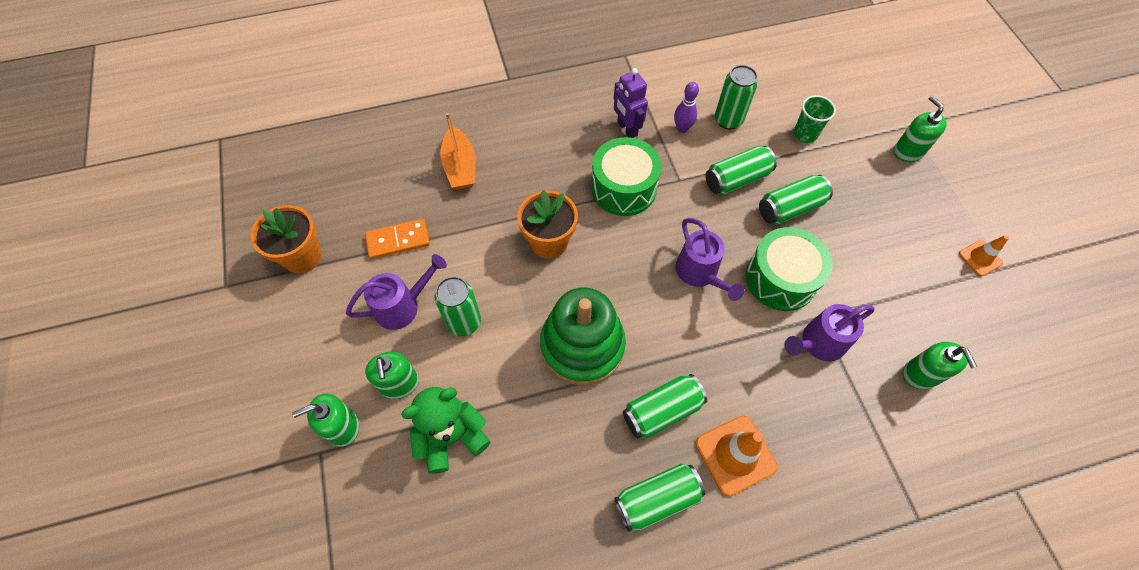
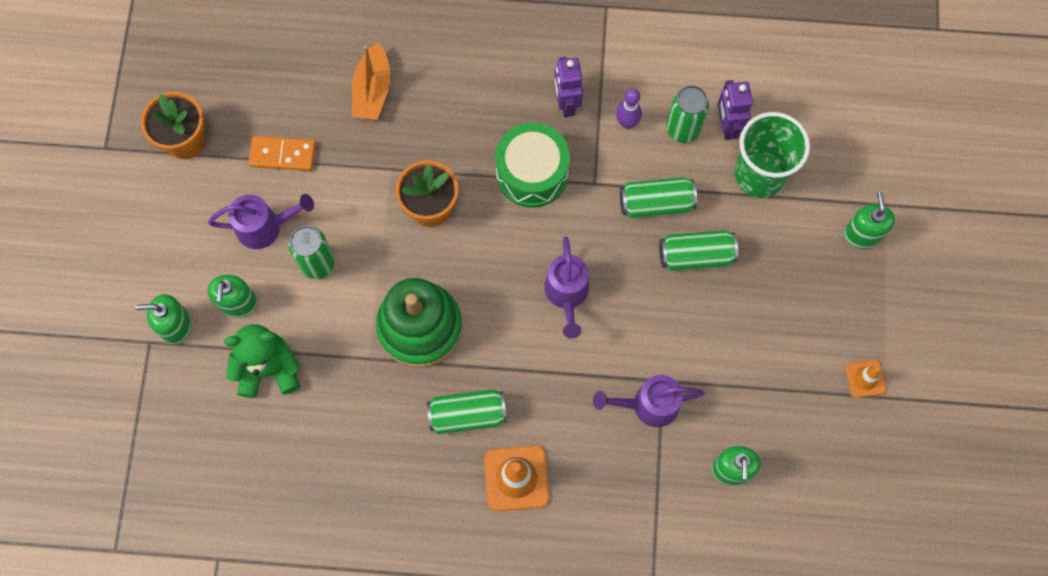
camera: 20 degrees right, 10 degrees up
(657, 499) = (428, 490): green can -> none
(761, 108) = (727, 126): none -> purple robot
(781, 279) = (646, 328): green drum -> none
(805, 134) = (759, 175): green cup -> green cup, size x1.80

